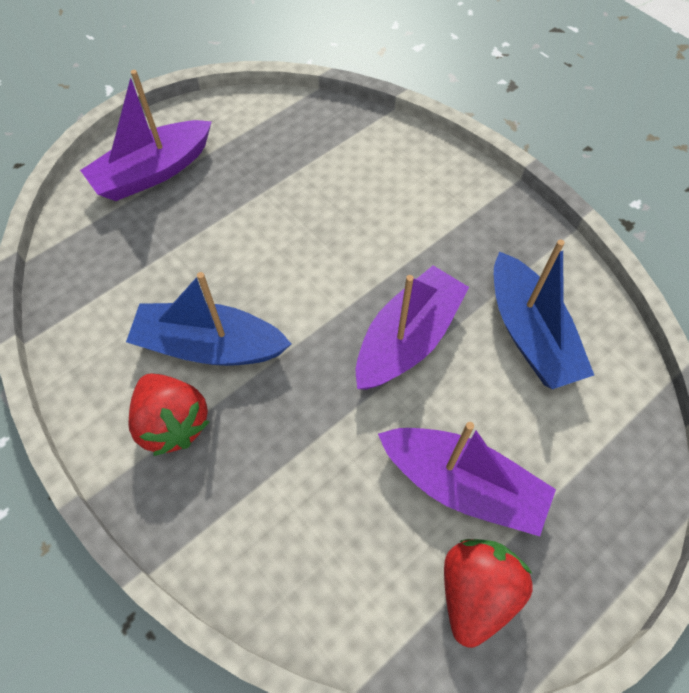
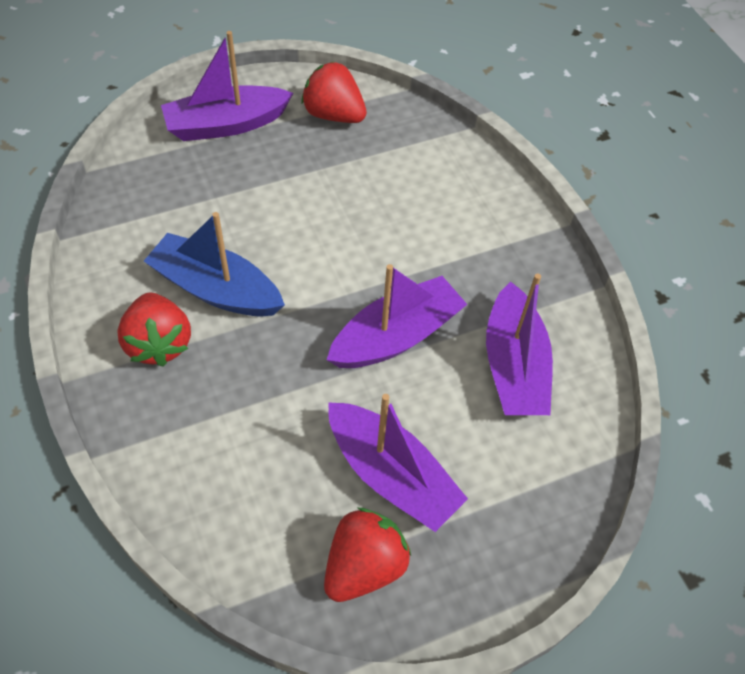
camera: 15 degrees right, 5 degrees down
(256, 133) = (334, 115): none -> red strawberry
(529, 333) = (514, 366): blue boat -> purple boat

